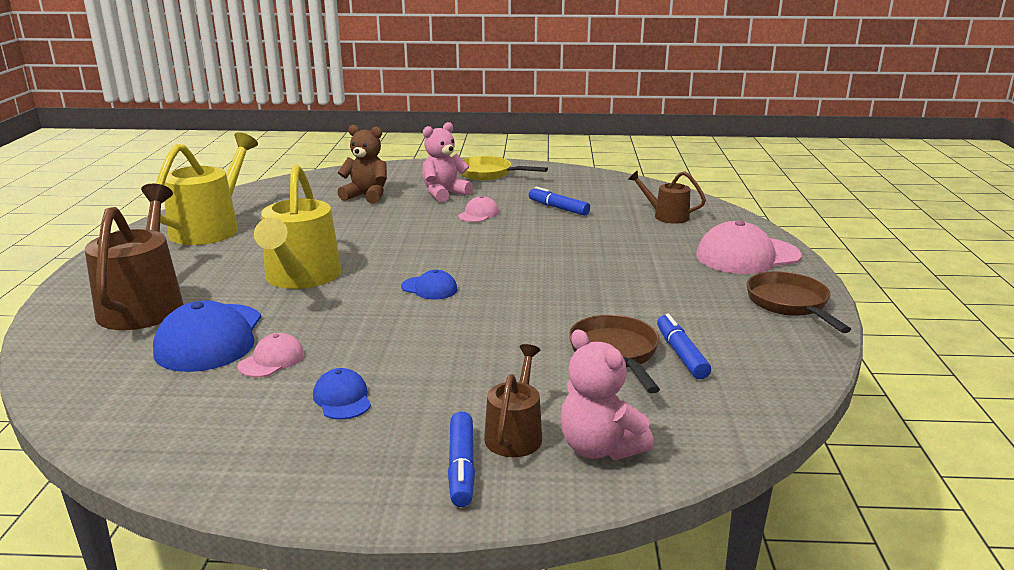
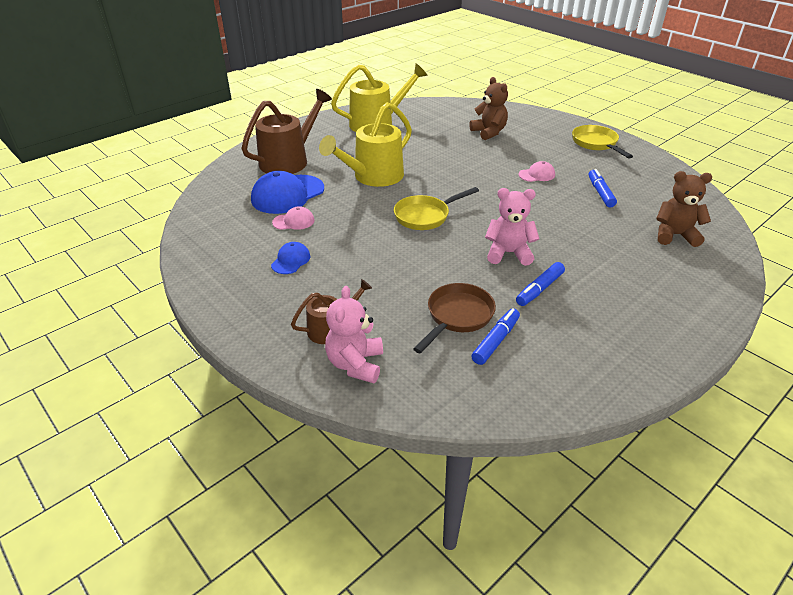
camera: 45 degrees right, 15 degrees up
(429, 288) = (425, 216): blue cap -> yellow pan
(444, 194) = (539, 149): pink teddy bear -> pink teddy bear (508, 253)
(461, 467) = (283, 329): blue marker -> blue marker (539, 289)
(666, 216) = (674, 235): brown watering can -> brown teddy bear
(747, 256) = (681, 299): pink cap -> none
(790, 304) = (641, 354): brown pan -> none

